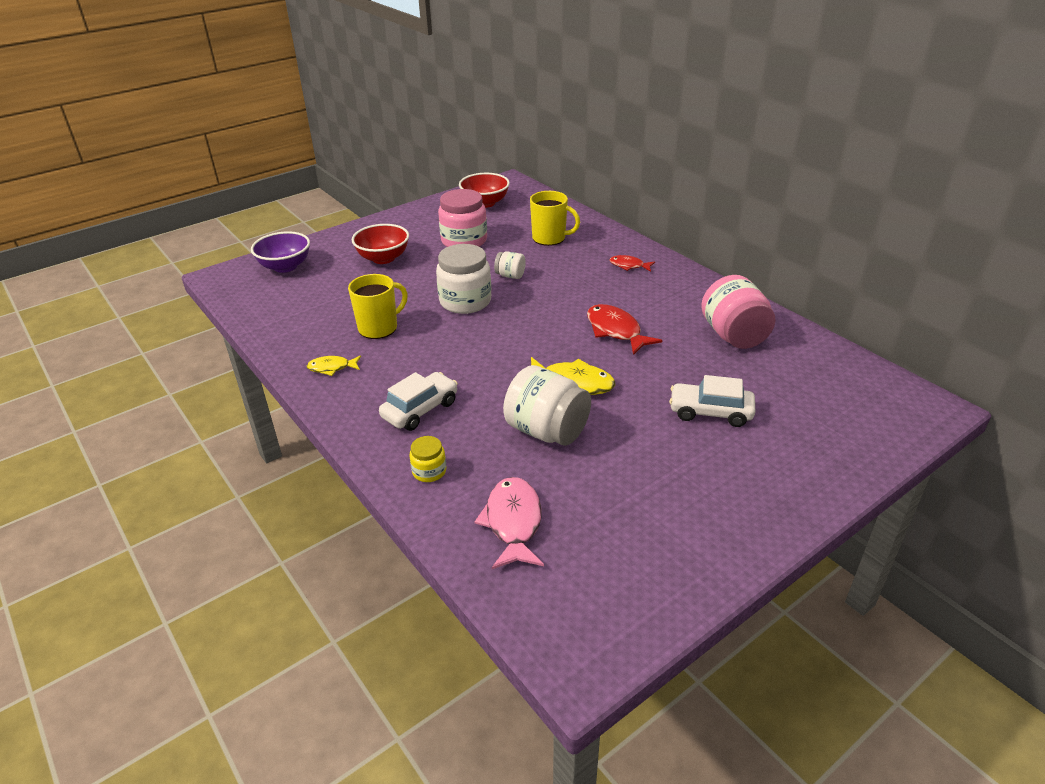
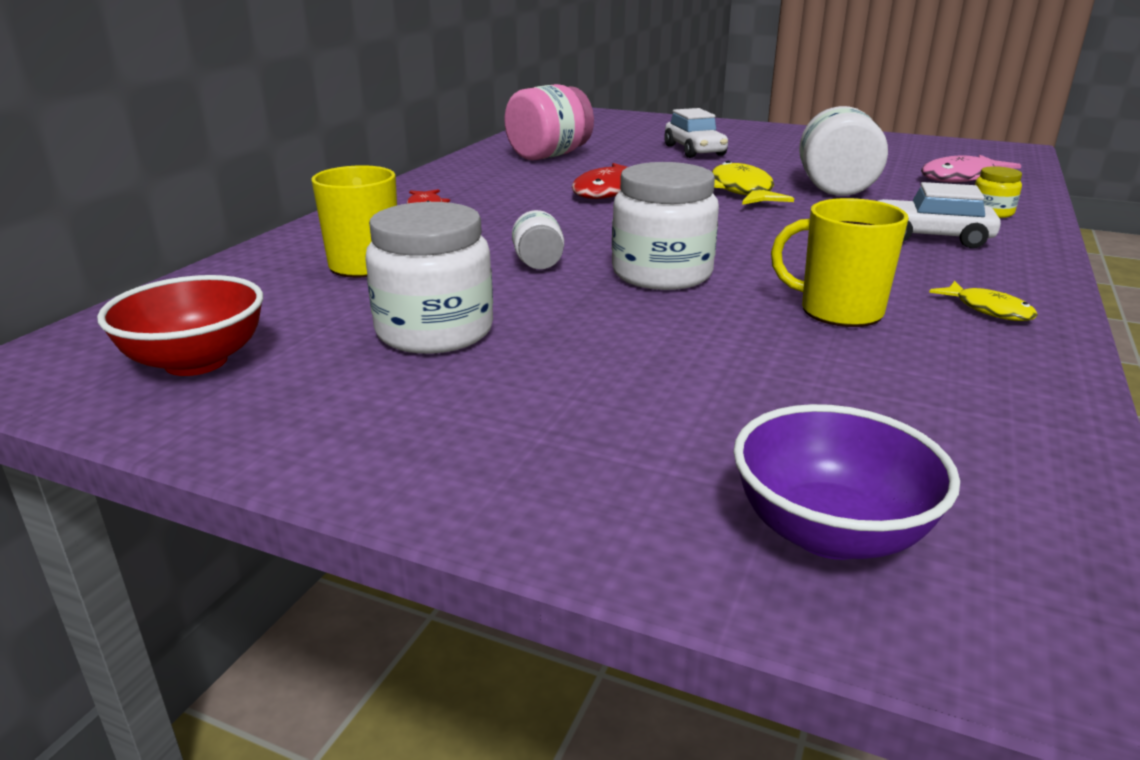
camera: 120 degrees left, 10 degrees down
(383, 258) = (606, 394): red bowl -> none
(464, 241) = (434, 331): pink jar -> white jar

